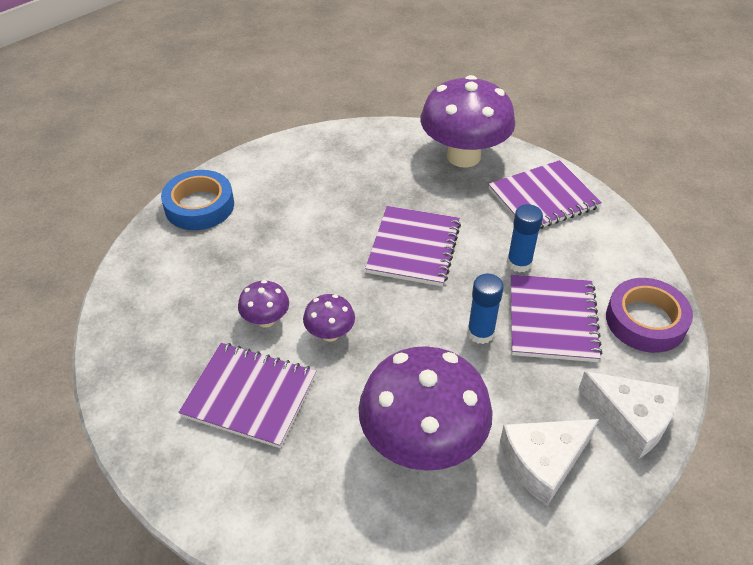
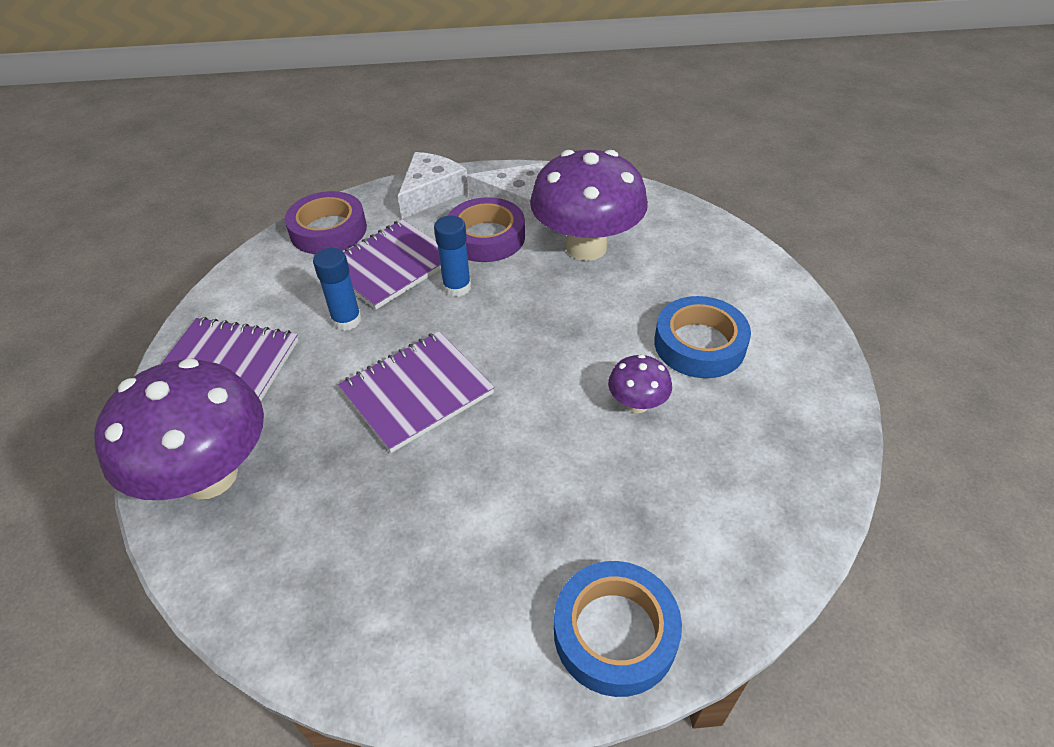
camera: 140 degrees left, 0 degrees up
(250, 396) = (699, 344): purple notebook -> blue tape
(330, 334) = (584, 356): purple mushroom -> none
(518, 397) = (486, 237): none -> purple tape
(631, 418) = (431, 193): white cheese -> white cheese turned 45 degrees clockwise

